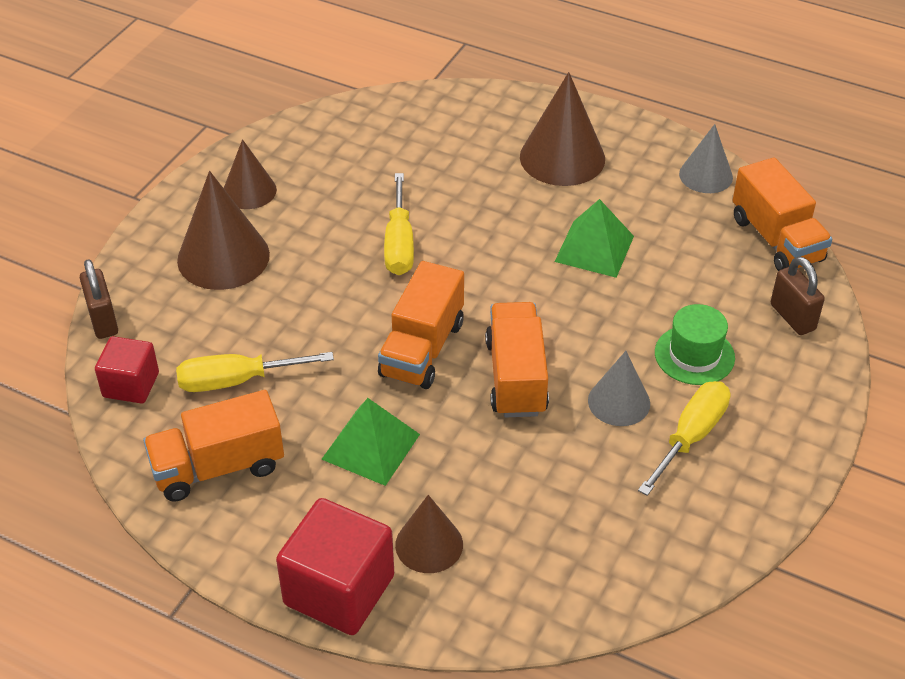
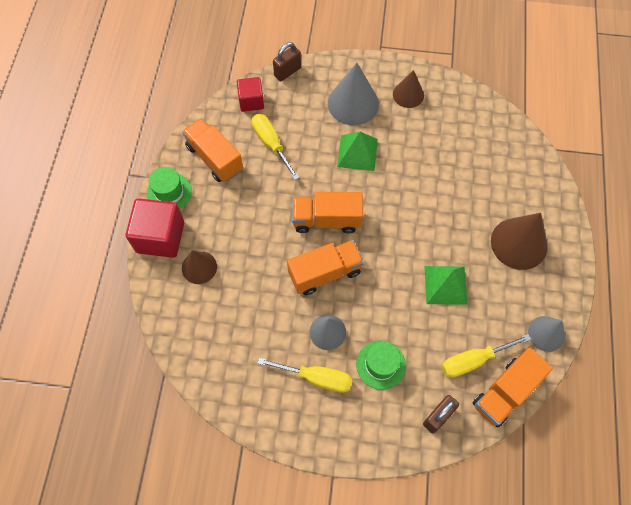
camera: 70 degrees right, 20 degrees up
(223, 257) = (353, 103): brown cone -> grey cone
(251, 554) = (169, 192): none -> green hat
(371, 446) = (251, 219): green pyramid -> green pyramid (357, 153)
(399, 243) = (401, 181): yellow screwdriver -> yellow screwdriver (473, 360)

